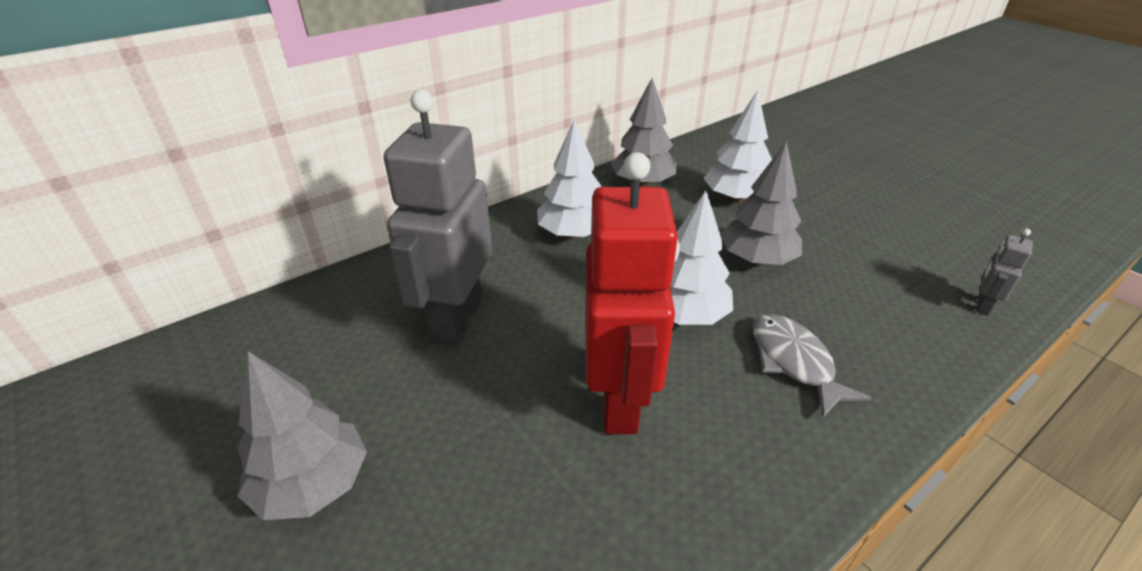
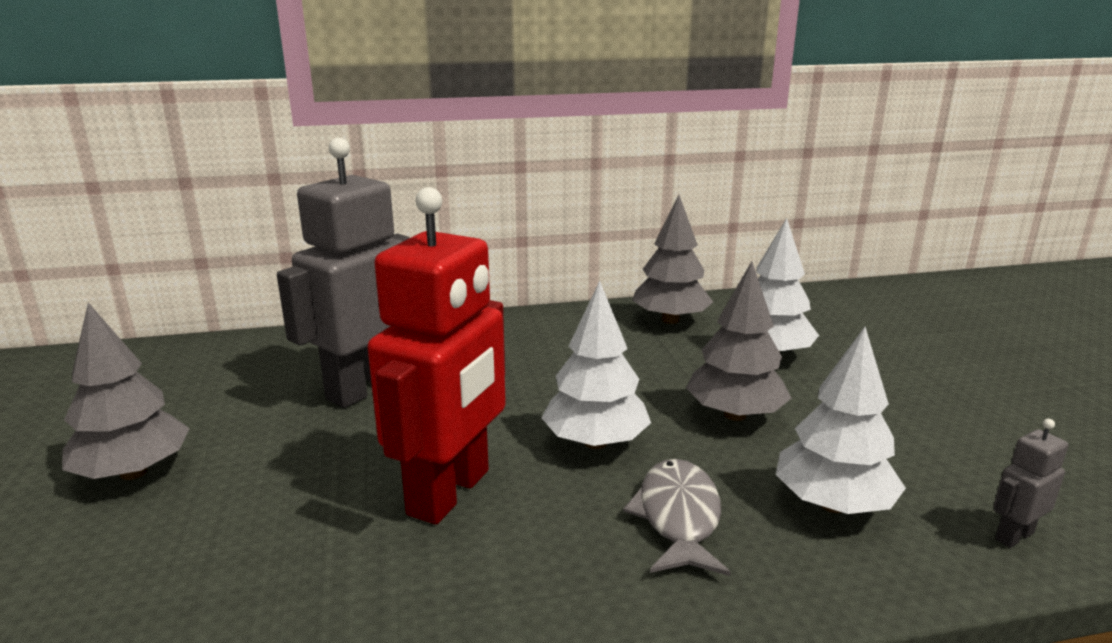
camera: 25 degrees right, 15 degrees down
(573, 234) = (548, 348): white tree -> white tree (832, 504)

